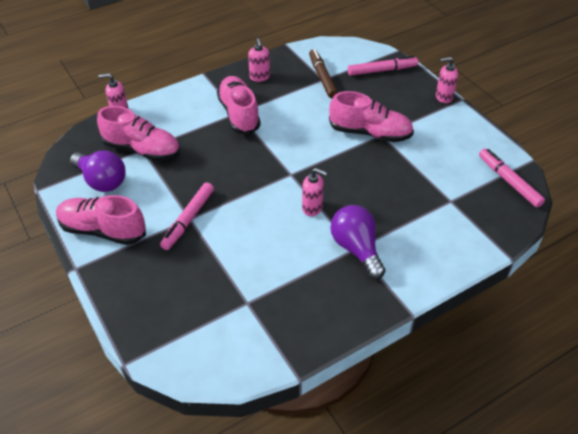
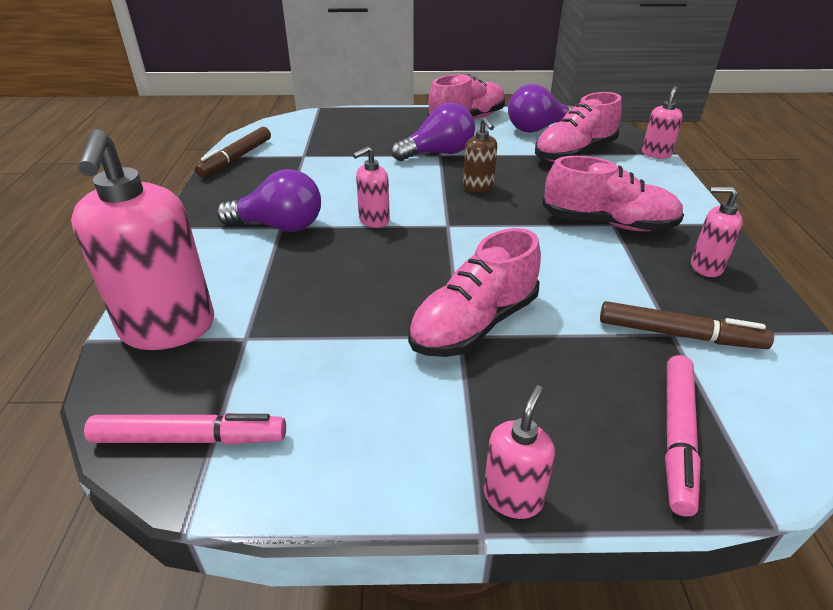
camera: 120 degrees right, 10 degrees down
(188, 219) = (438, 153): pink marker -> purple light bulb
(231, 178) = (478, 187): none -> brown soap dispenser
(285, 347) = (236, 158): none -> brown marker
(475, 233) = (168, 328): none -> pink soap dispenser

